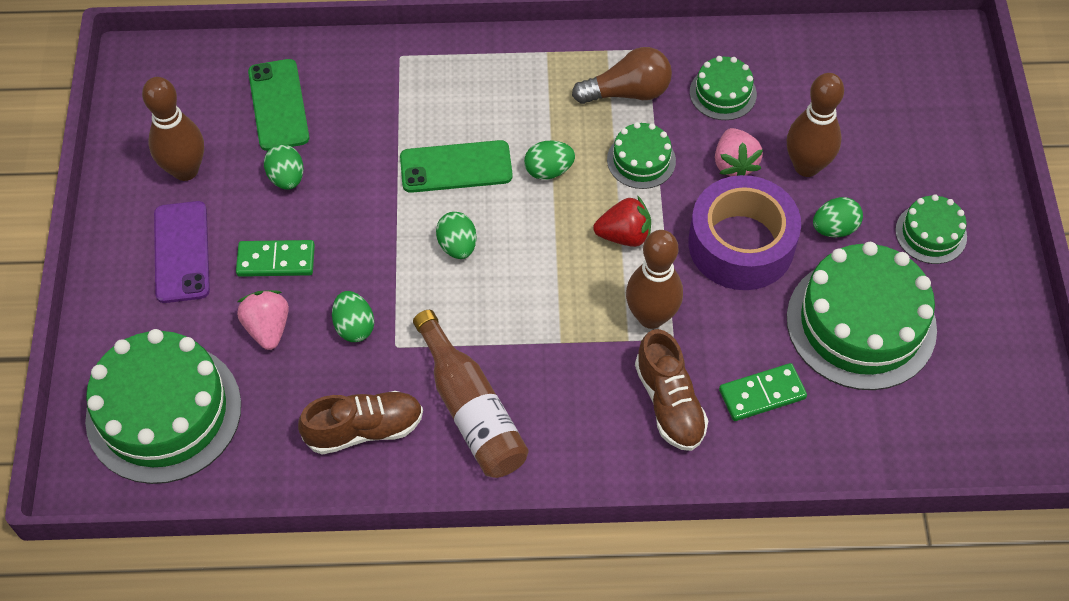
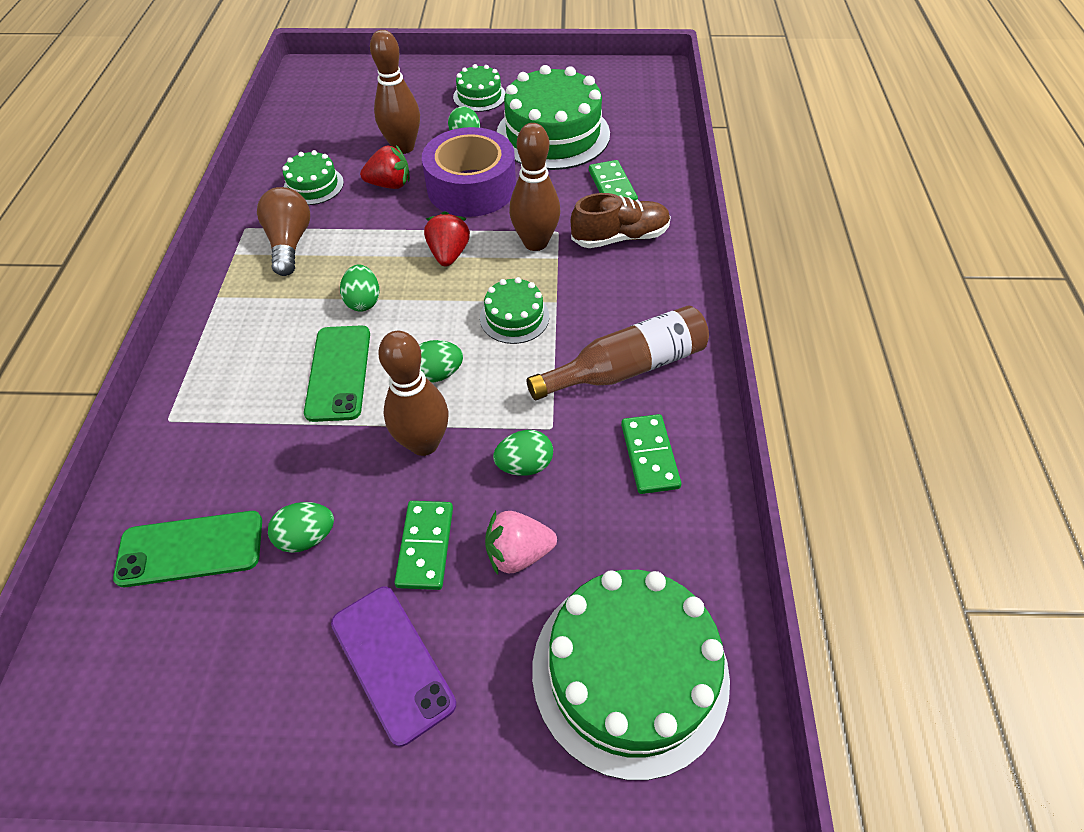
camera: 85 degrees left, 5 degrees down
(181, 252) = (392, 662): purple phone -> purple phone turned 60 degrees clockwise
(185, 170) = (259, 664): brown bowling pin -> brown bowling pin (424, 443)
(364, 429) = (649, 455): brown shoe -> green domino
(641, 160) = (370, 239): green cake -> green cake (514, 317)
(734, 164) = (390, 184): pink strawberry -> red strawberry

